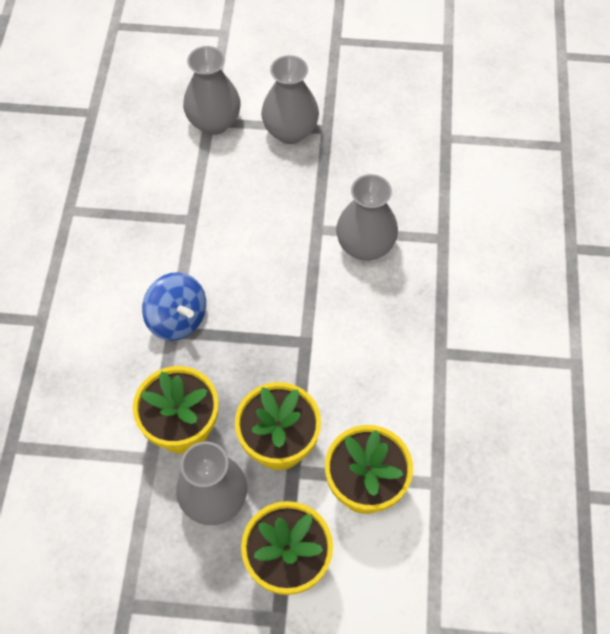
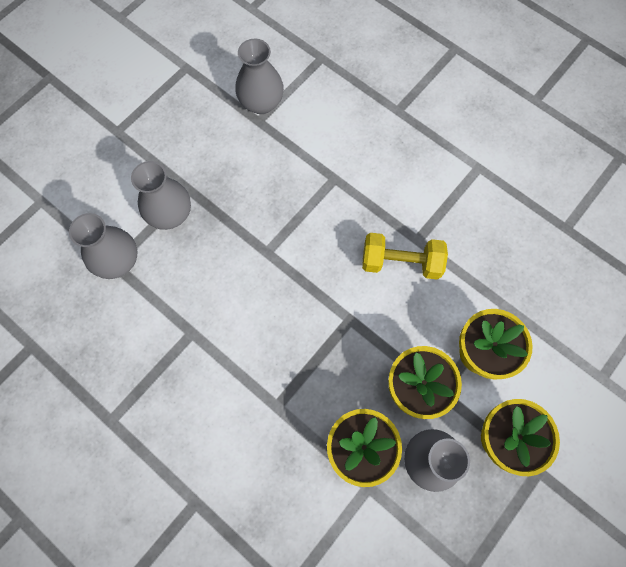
camera: 55 degrees left, 10 degrees up
(177, 319) = (269, 396): blue spinning top -> none
(365, 246) = (304, 230): grey vase -> grey vase (261, 103)
(402, 352) = (401, 262): none -> yellow dumbbell

